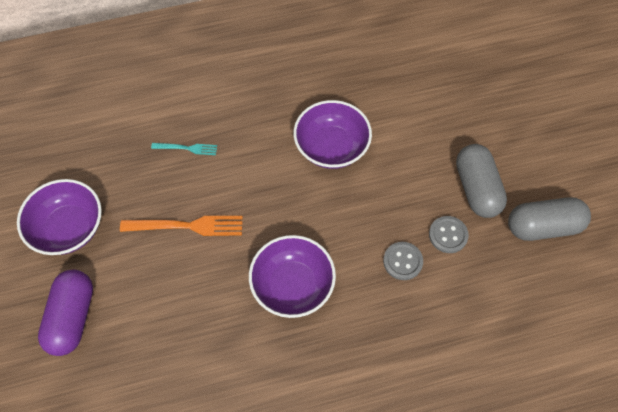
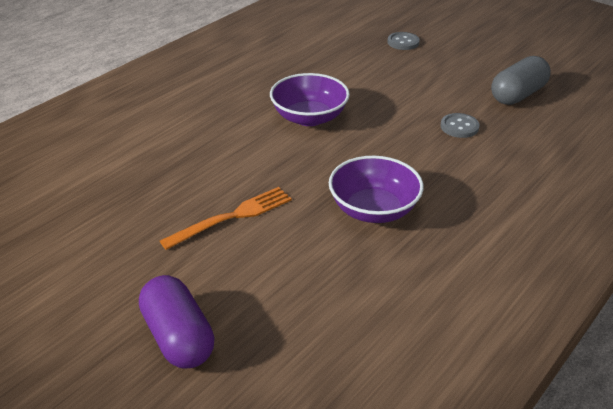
camera: 35 degrees left, 25 degrees down
(69, 228) = (104, 274): purple bowl -> none
(187, 148) = (176, 169): turquoise fork -> none
(402, 261) = (444, 155): grey button -> grey button (403, 42)
(476, 188) = (448, 95): grey capsule -> none

